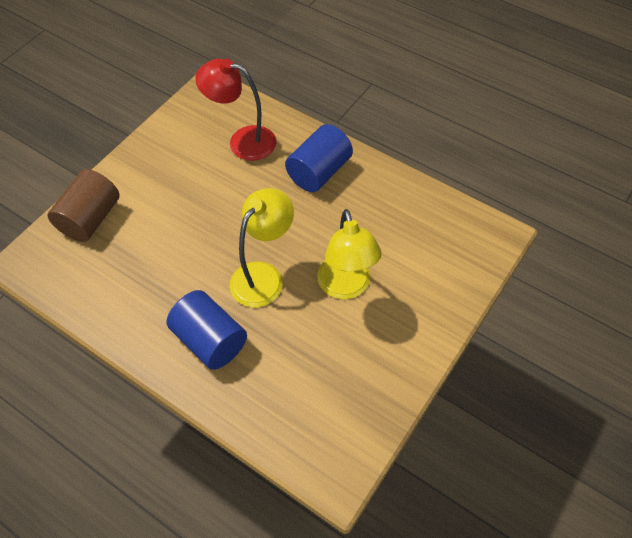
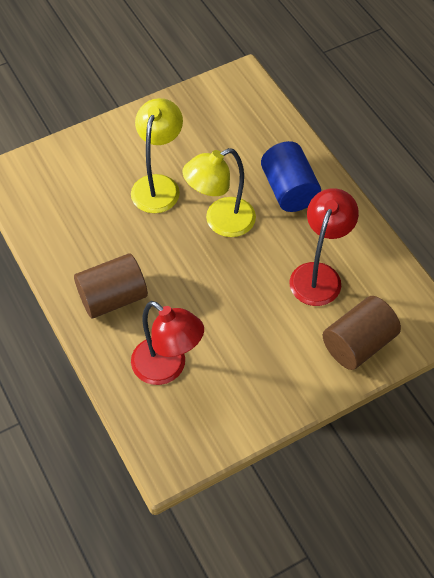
camera: 155 degrees left, 0 degrees up
(146, 264) = (319, 275): none -> red lamp
(319, 172) = (112, 297): blue cylinder -> brown cylinder

